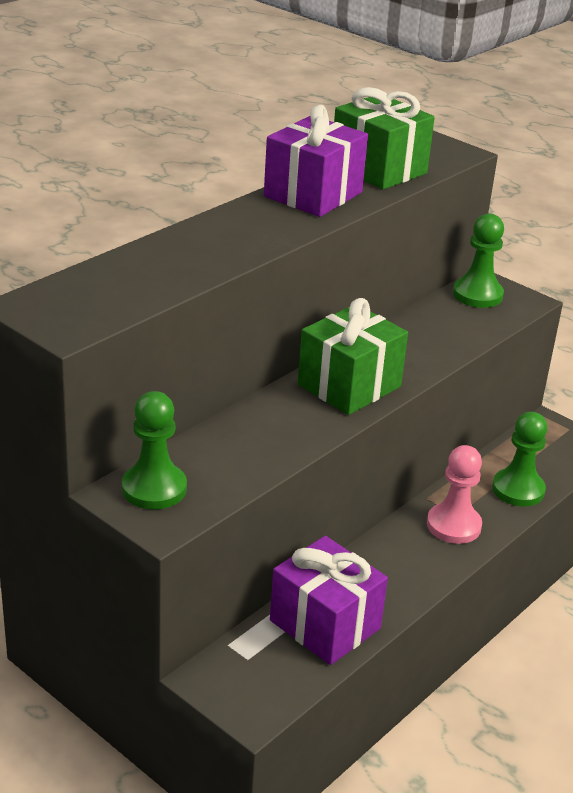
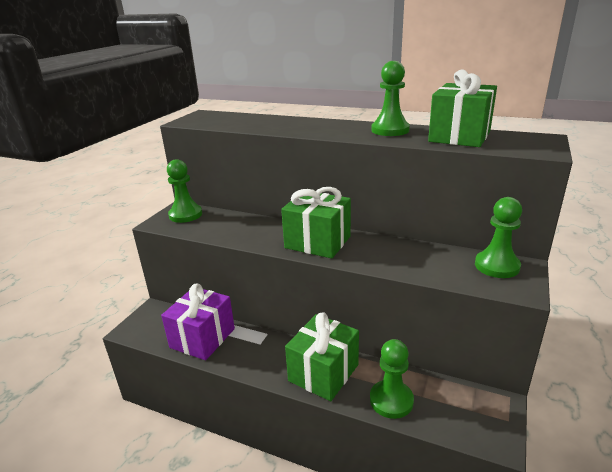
camera: 75 degrees right, 5 degrees down
(313, 194) = (390, 130): purple gift -> green pawn
(453, 525) = (323, 373): pink pawn -> green gift

